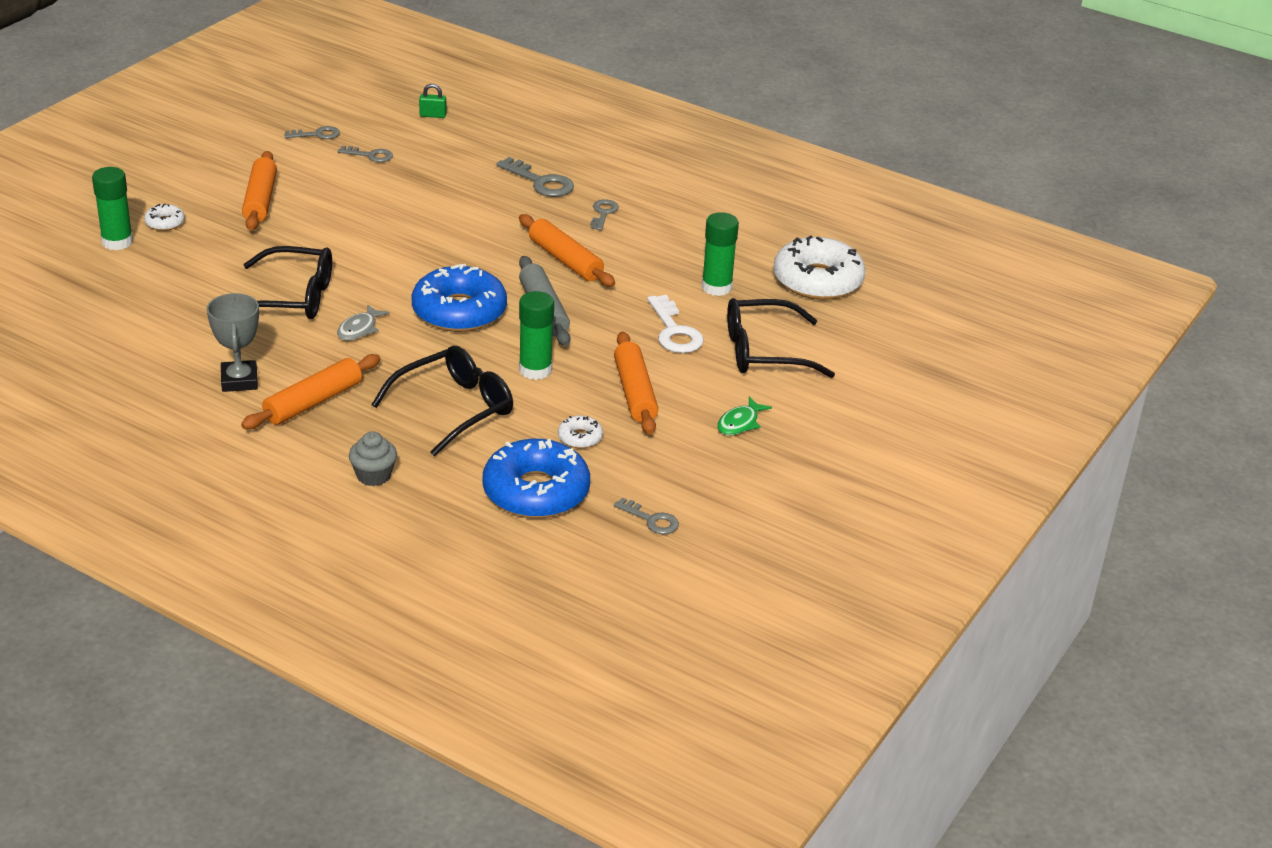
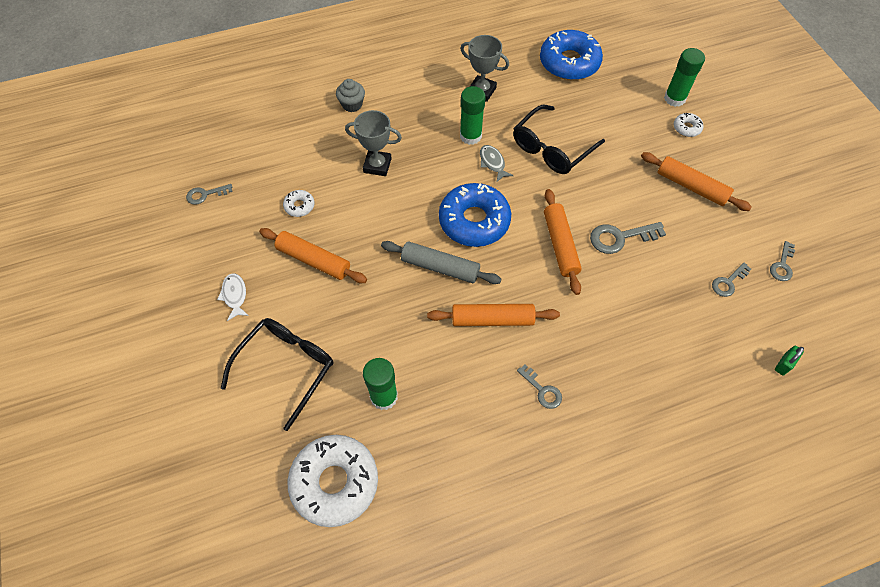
camera: 130 degrees right, 25 degrees up
(313, 402) = (436, 110): orange rolling pin -> orange rolling pin (560, 245)
(455, 408) = (377, 165): black glasses -> grey trophy
(535, 370) = (380, 223): green glue stick -> green glue stick (470, 136)
(536, 492) = (276, 160): blue donut -> blue donut (569, 63)
(540, 182) = (620, 376): grey key -> grey key (620, 237)
(674, 331) = (355, 328): white key -> none
(740, 423) = (234, 295): green fish -> white fish

